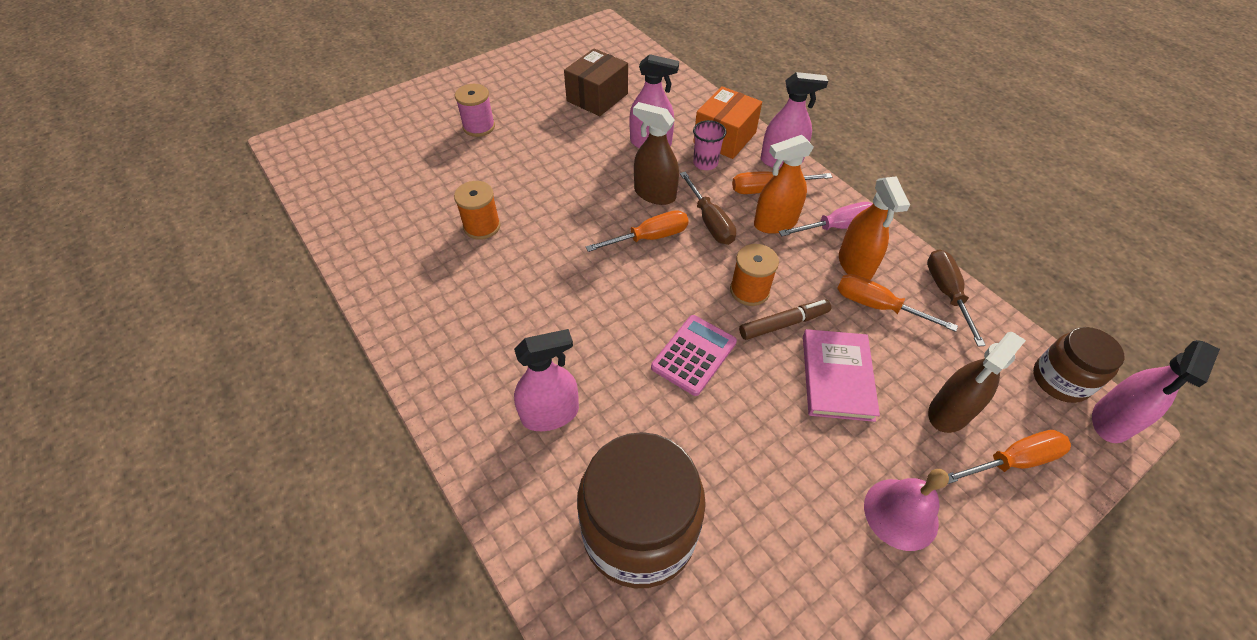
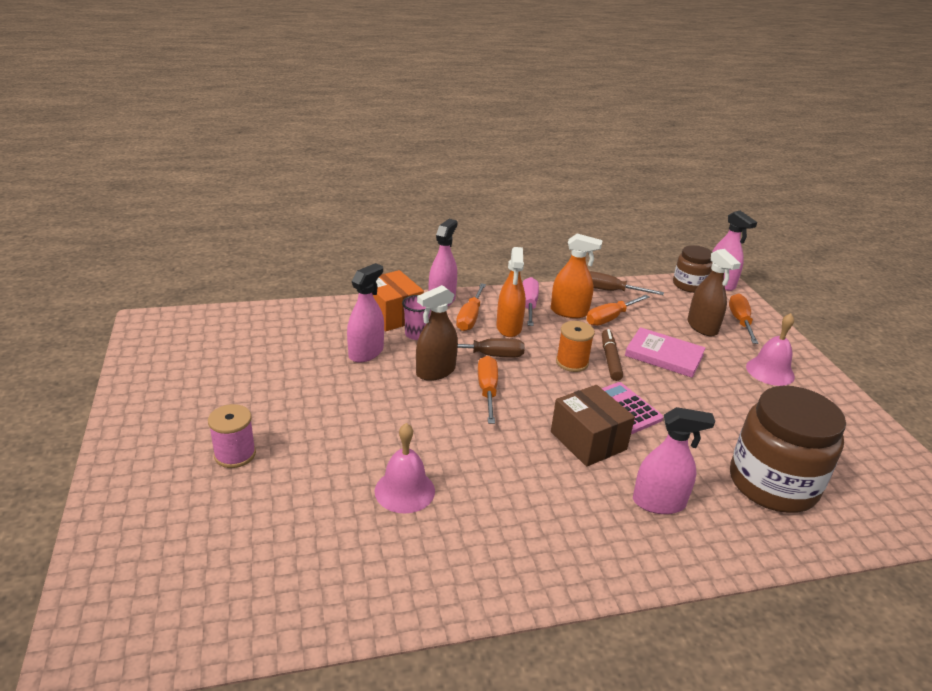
camera: 70 degrees left, 20 degrees down
(482, 226) = (404, 490): orange spool -> pink bell
(550, 414) = (658, 502): pink spray bottle -> pink spray bottle turned 90 degrees clockwise
(597, 97) = (267, 361): brown box -> brown box (588, 441)

